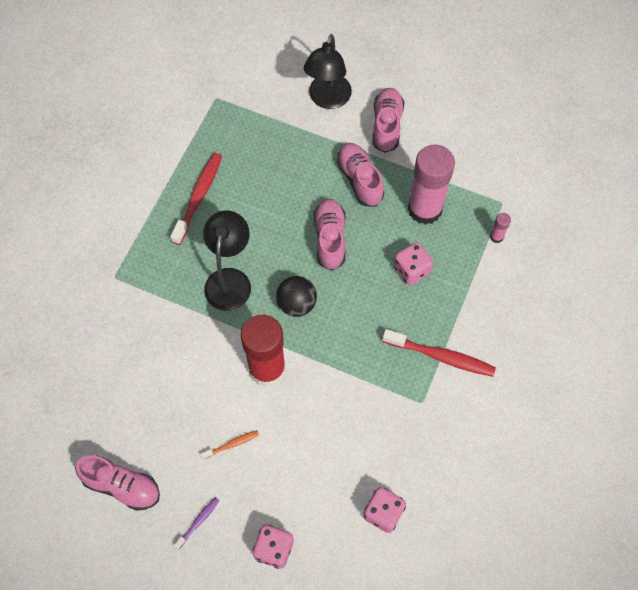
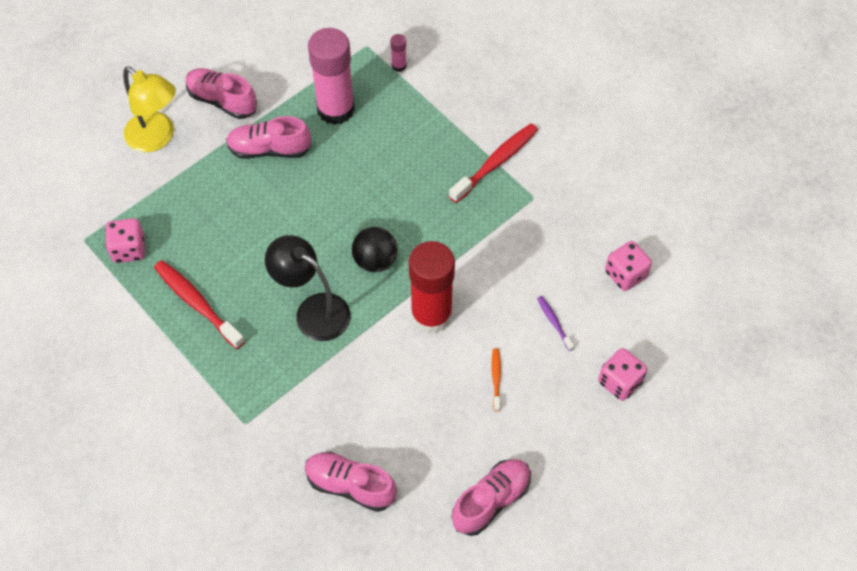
camera: 65 degrees left, 5 degrees down
(198, 522) = (562, 440): purple toothbrush -> purple toothbrush (554, 322)
(327, 99) = (157, 138): black lamp -> yellow lamp
(330, 239) = (320, 202): pink shoe -> pink shoe (350, 485)
(411, 270) = (394, 148): pink dice -> pink dice (129, 249)

